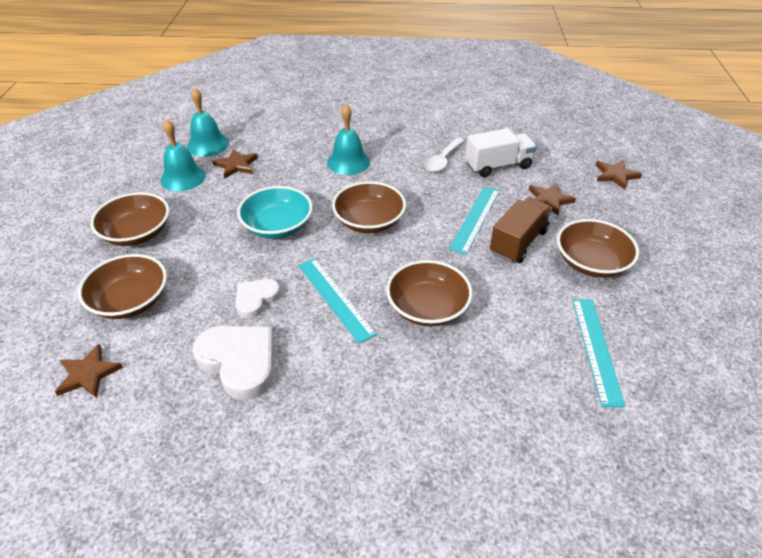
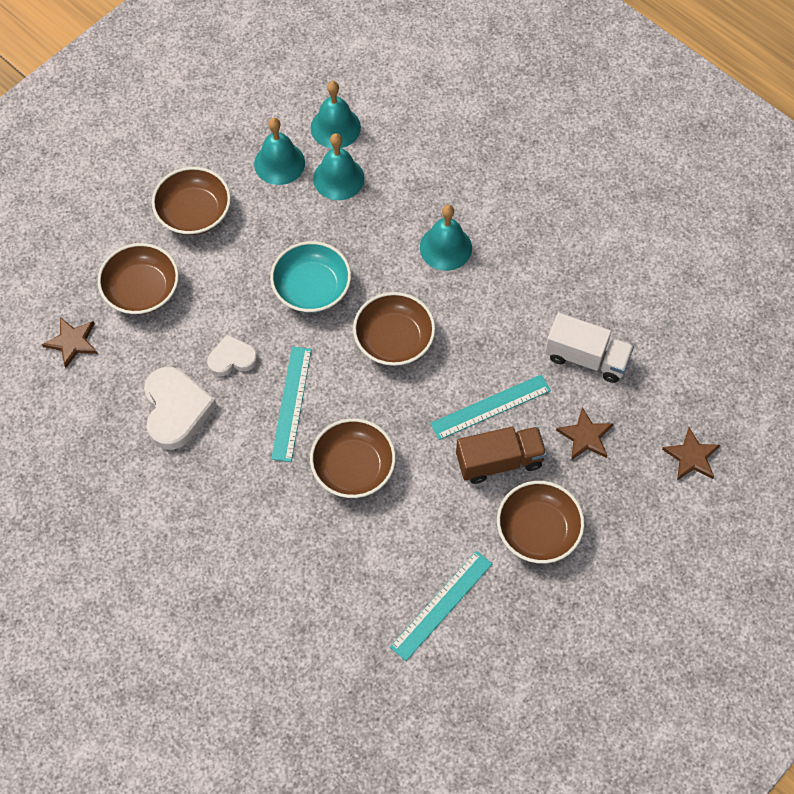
camera: 40 degrees right, 20 degrees up
(236, 165) = (338, 178): brown star -> turquoise bell
(442, 160) = (539, 310): white spoon -> none

